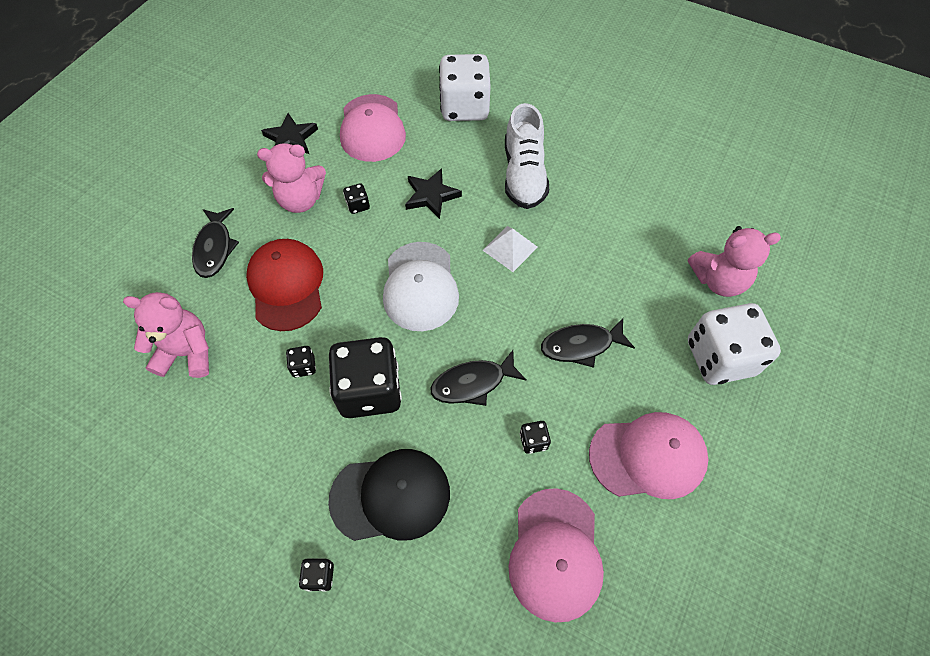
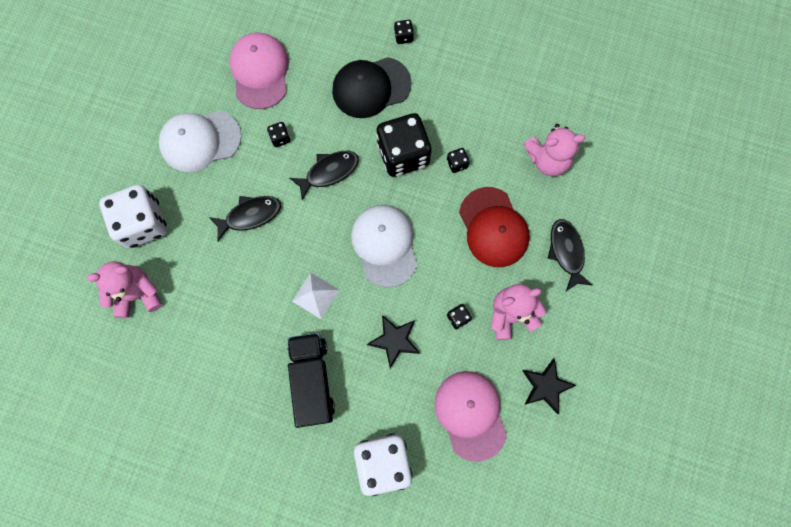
camera: 170 degrees right, 15 degrees up
(523, 175) = (312, 380): white shoe -> black truck
(648, 456) = (200, 140): pink cap -> white cap

